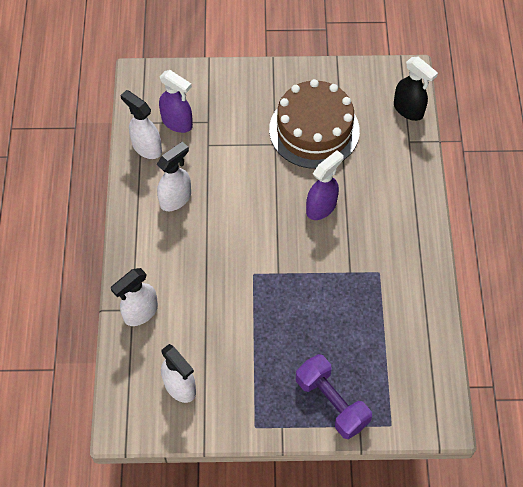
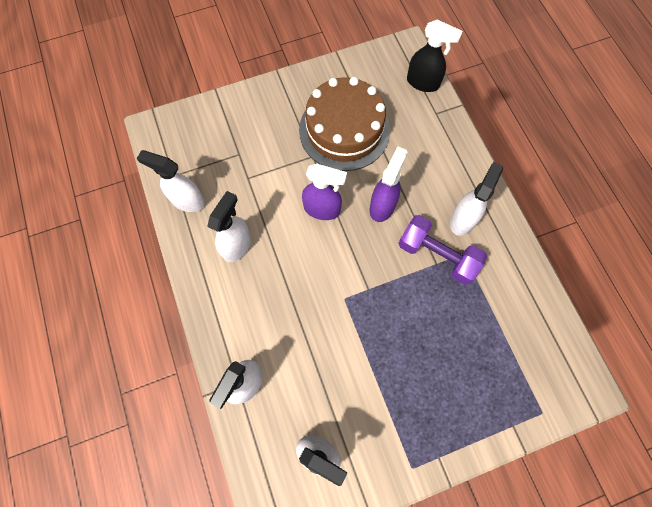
camera: 20 degrees left, 10 degrees up
(177, 123) = (209, 164): purple spray bottle -> purple spray bottle (322, 209)
(331, 402) = (476, 410): purple dumbbell -> purple dumbbell (437, 255)
(392, 242) = (463, 219): none -> white spray bottle

